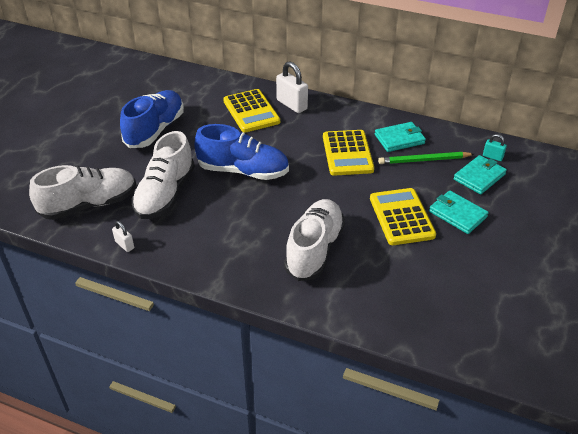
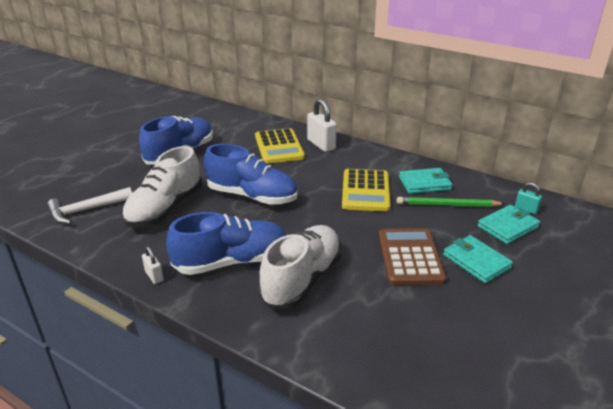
camera: 10 degrees right, 10 degrees down
(89, 204) = (86, 210): white shoe -> white hammer
(124, 245) = (102, 251): white padlock -> white padlock (154, 276)
(247, 241) = (231, 261): none -> blue shoe
(401, 217) = (410, 257): yellow calculator -> brown calculator

